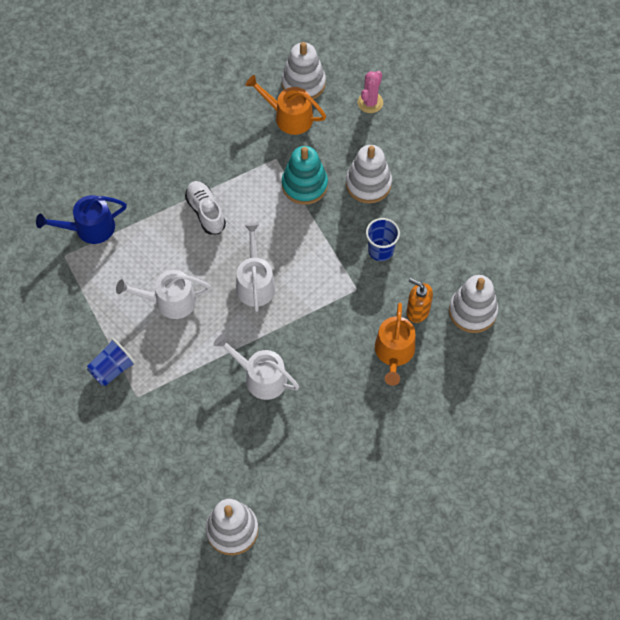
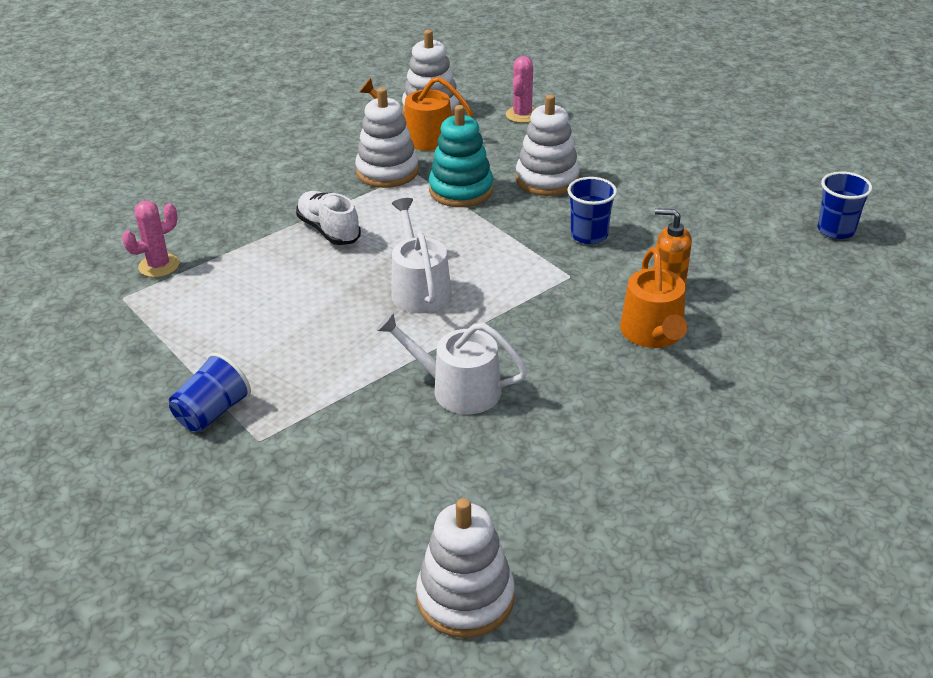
camera: 10 degrees left, 25 degrees down
(89, 228) = (159, 266): blue watering can -> pink cactus
(170, 301) = (293, 324): white watering can -> none
(472, 311) = (746, 276): white stacking toy -> white stacking toy (387, 171)
(552, 276) = (836, 230): none -> blue cup

